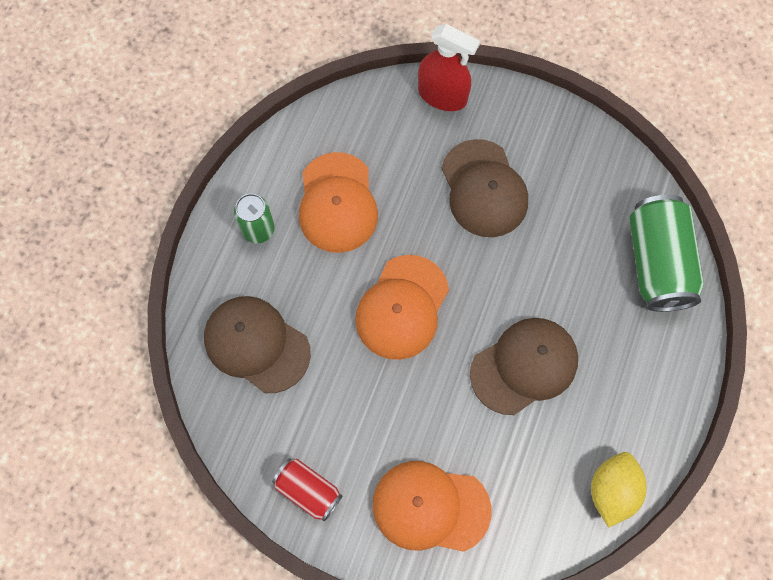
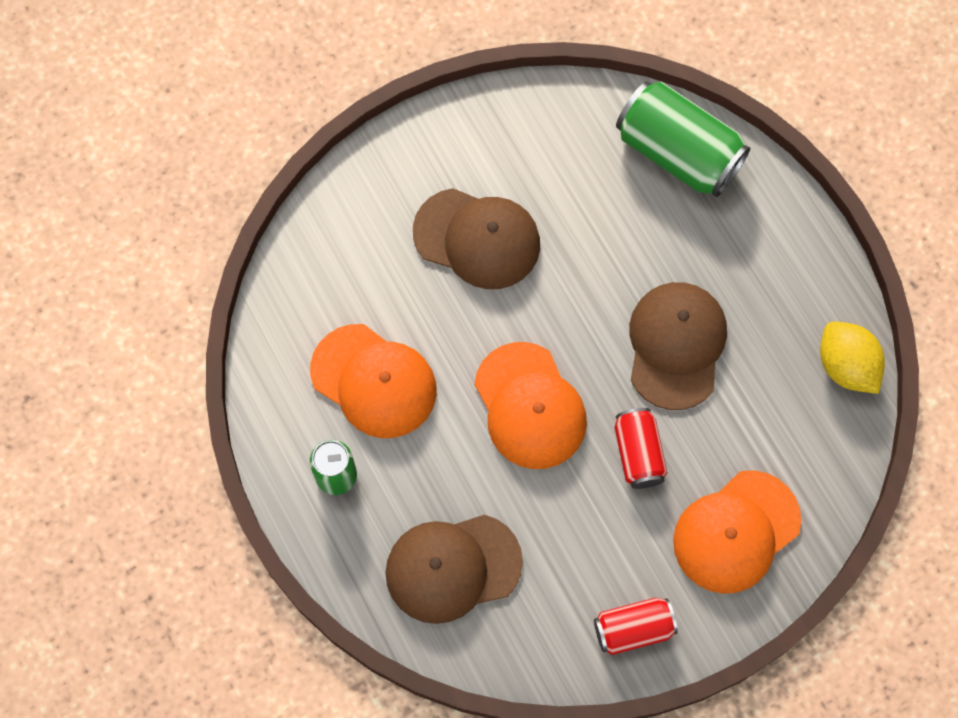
camera: 50 degrees left, 0 degrees up
(429, 400) = (638, 453): none -> red can
(442, 95) = (349, 196): red spray bottle -> none

